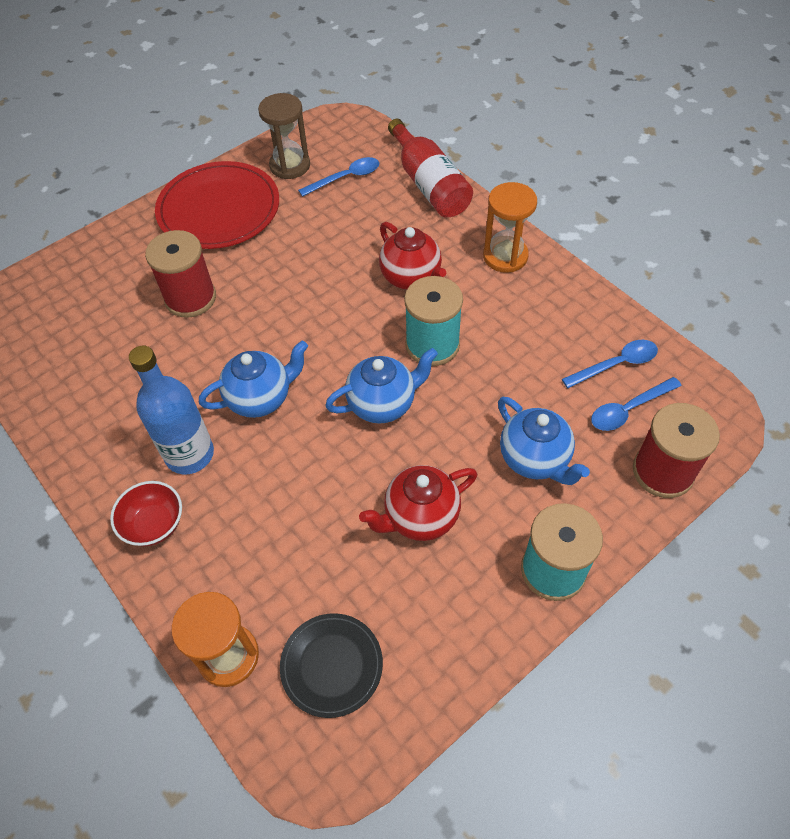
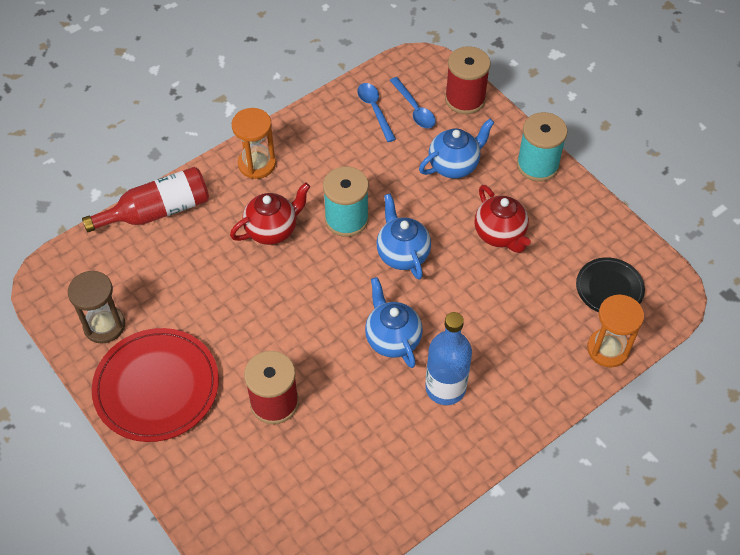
camera: 90 degrees left, 0 degrees up
(154, 524) = (509, 407): red bowl -> none
(345, 178) = (134, 277): blue spoon -> none

